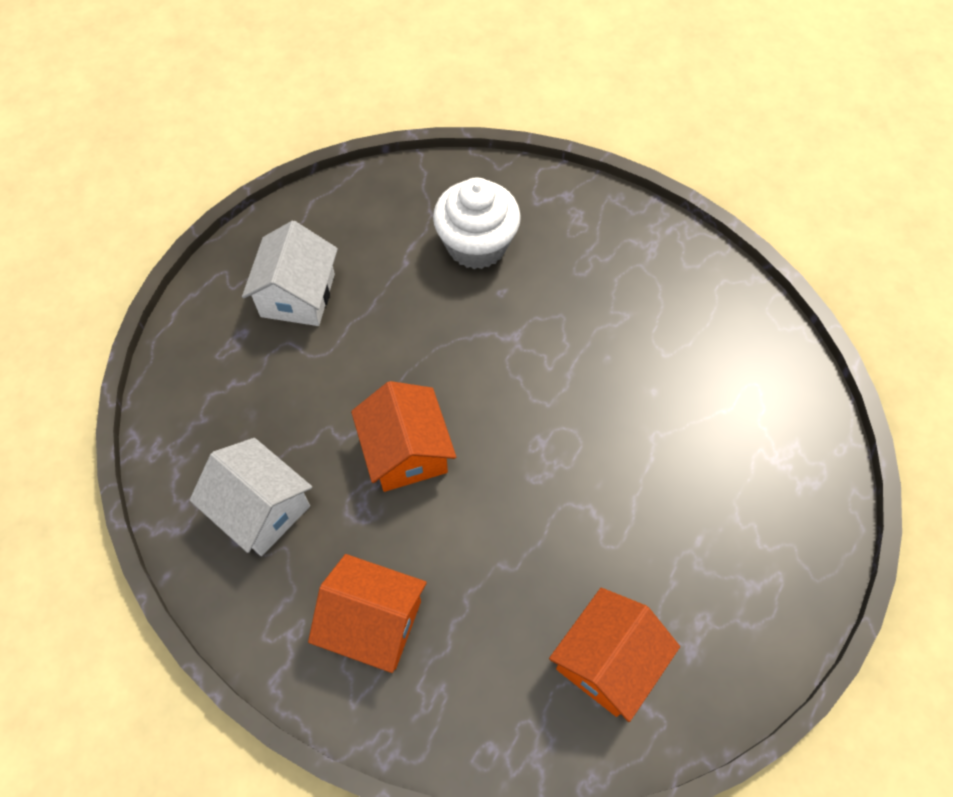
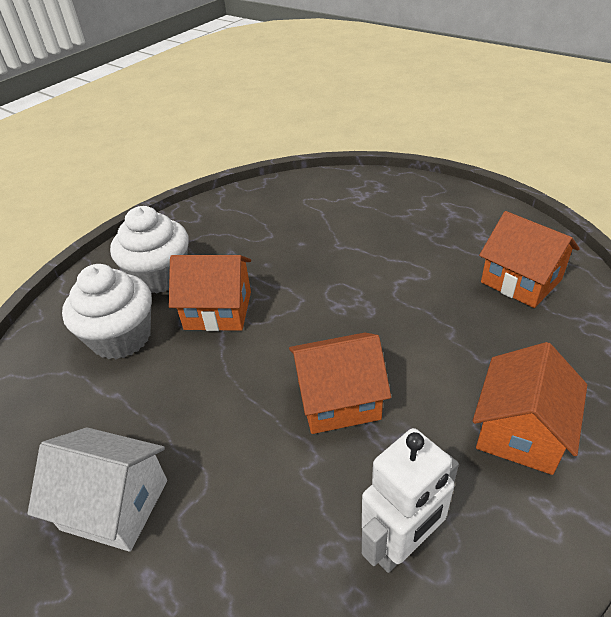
camera: 80 degrees left, 20 degrees down
(261, 509) = (401, 545): white house -> white robot
(522, 322) = (218, 310): none -> orange house
(572, 253) = (160, 276): none -> white cupcake

